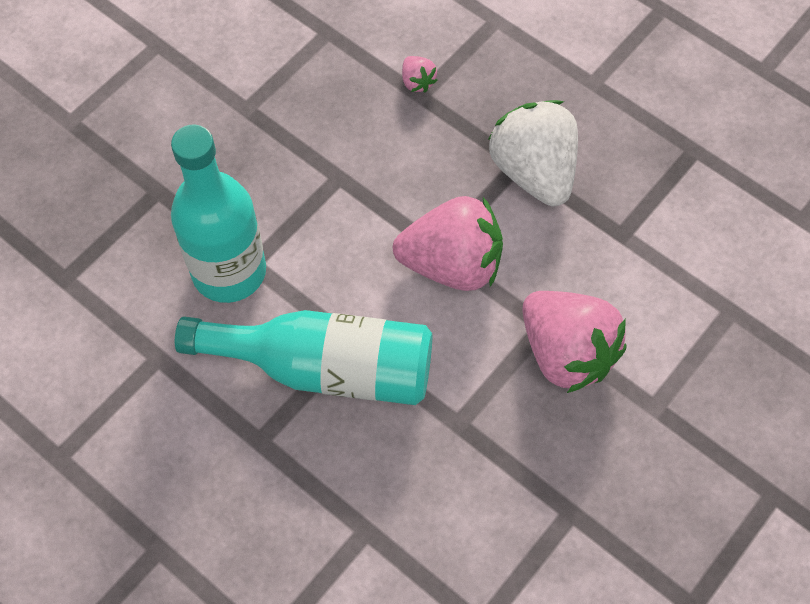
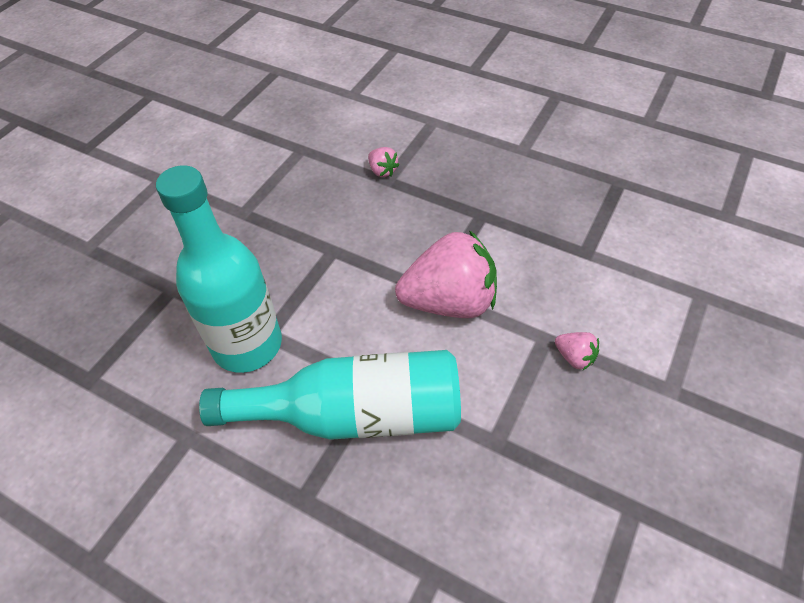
camera: 10 degrees left, 10 degrees down
(533, 171) = (496, 218): white strawberry -> none
(566, 353) = (574, 357): pink strawberry -> pink strawberry, size x0.42

